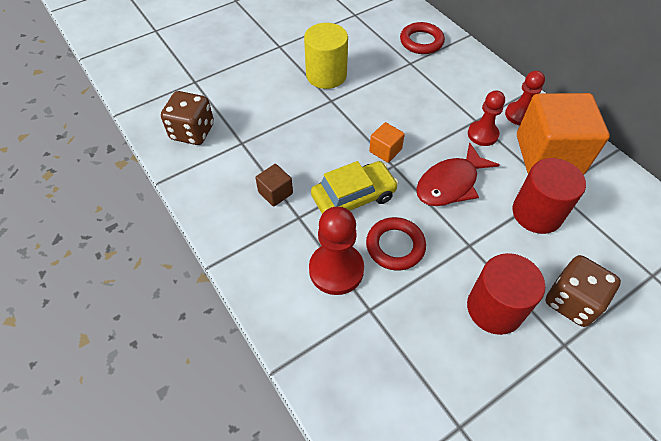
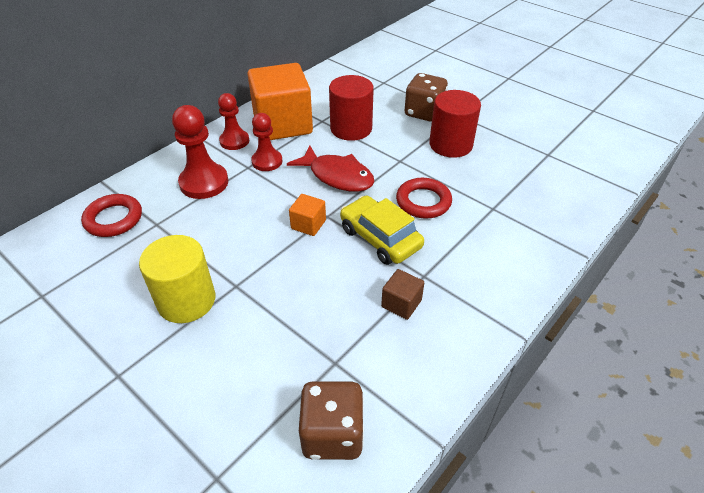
camera: 105 degrees left, 10 degrees down
(336, 270) = (468, 235): red pawn -> red pawn (204, 183)

